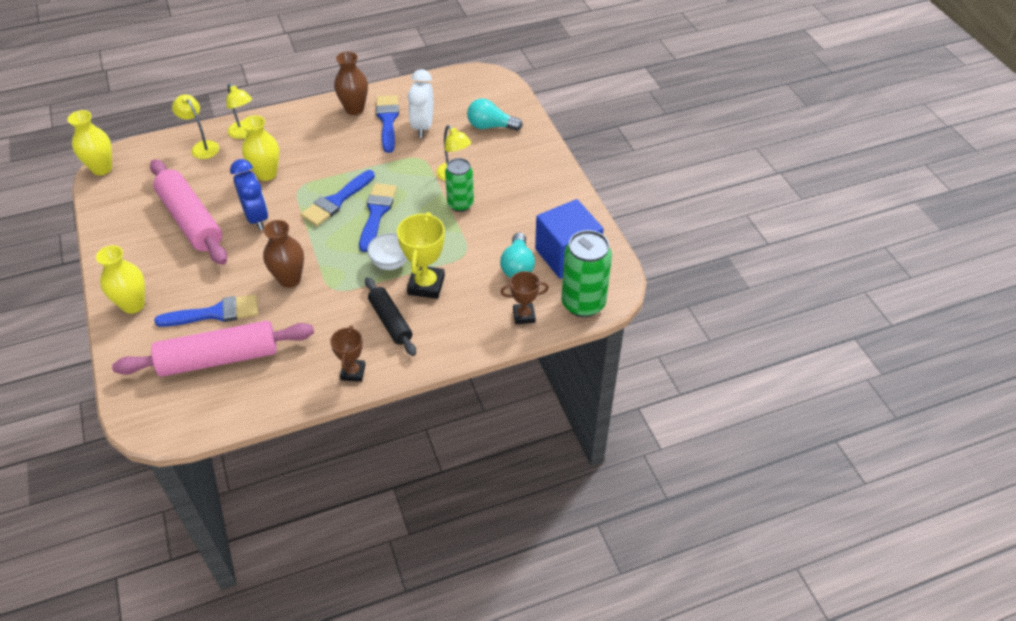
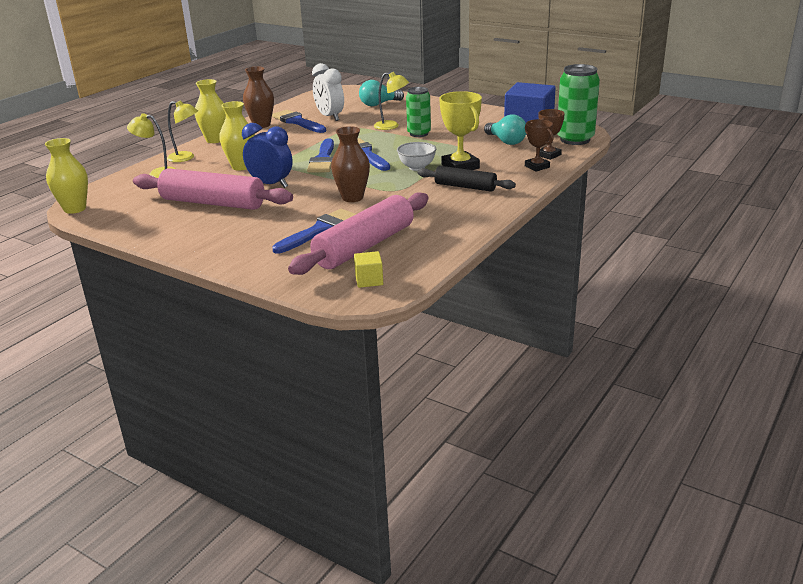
camera: 35 degrees left, 20 degrees down
(133, 305) = (236, 252): yellow vase -> yellow vase (215, 140)
(171, 407) = (369, 280): none -> yellow cube
(353, 372) = (482, 213): brown trophy -> brown trophy (537, 167)

